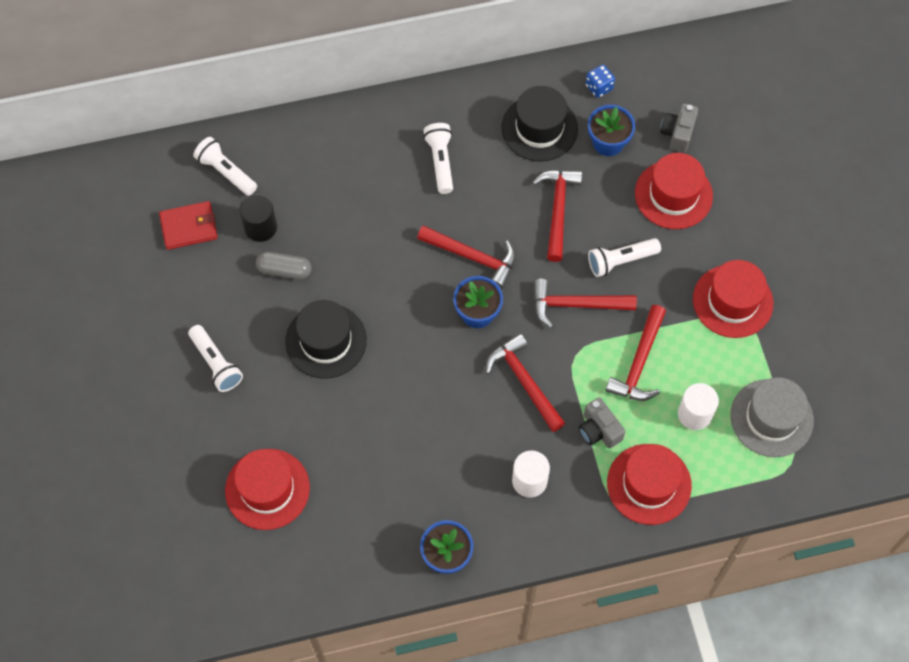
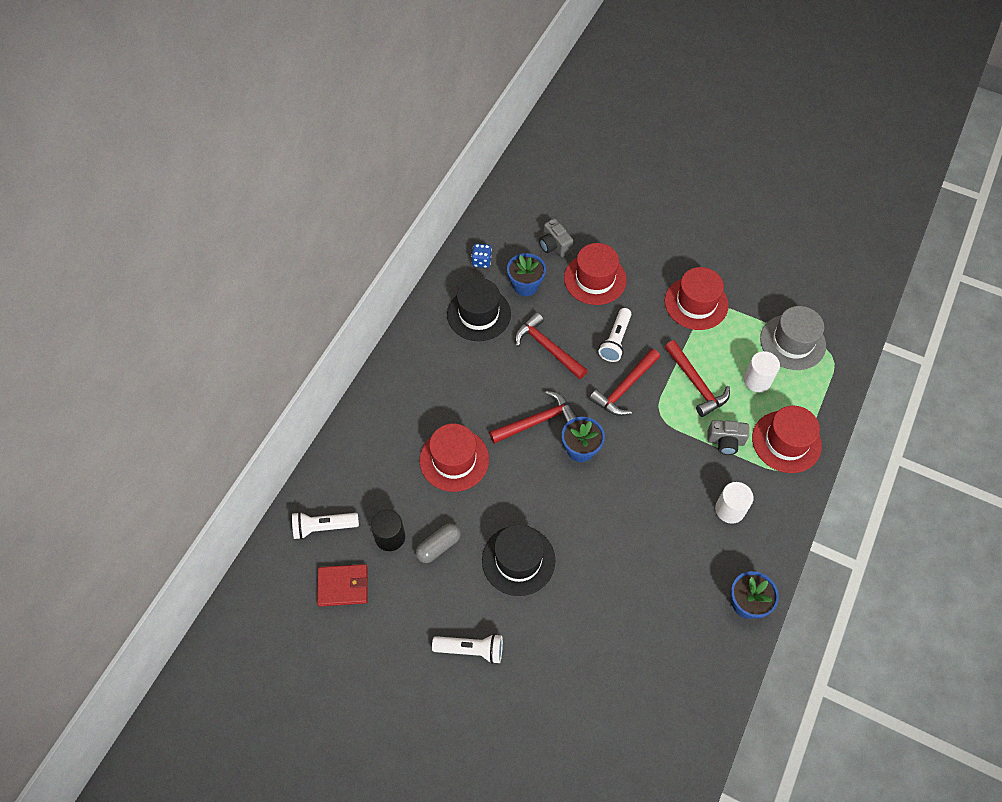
camera: 50 degrees left, 5 degrees down
(189, 227) = (343, 586): red wallet -> red wallet turned 60 degrees clockwise
(267, 489) = (602, 688): red hat -> red hat (454, 459)
(440, 162) = (448, 387): white flashlight -> none
(524, 382) = (655, 459): red hammer -> none

